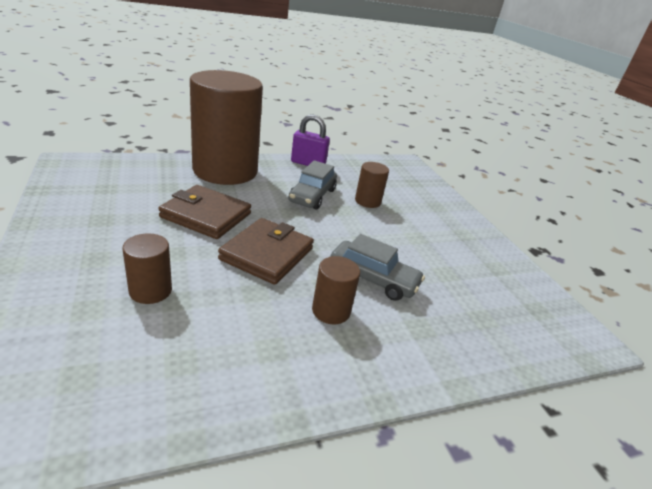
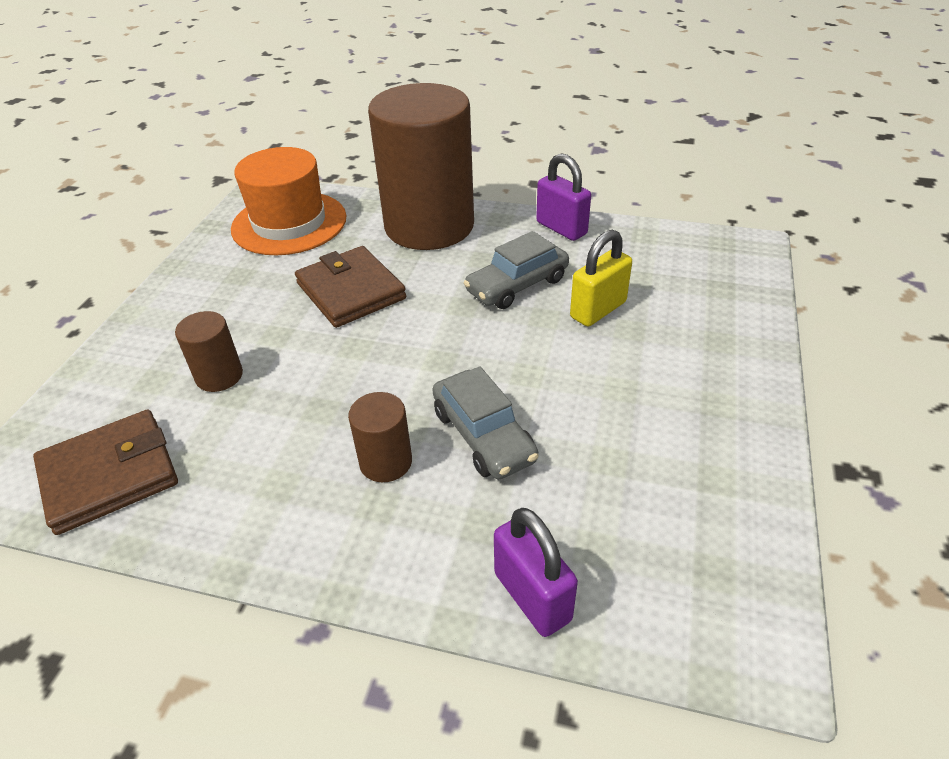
camera: 40 degrees right, 10 degrees up
(113, 180) = (289, 223): none -> orange hat
(267, 254) = (377, 362): brown wallet -> brown wallet (109, 475)
(367, 201) = (598, 310): brown cylinder -> yellow padlock
(481, 354) = (532, 597): none -> purple padlock

